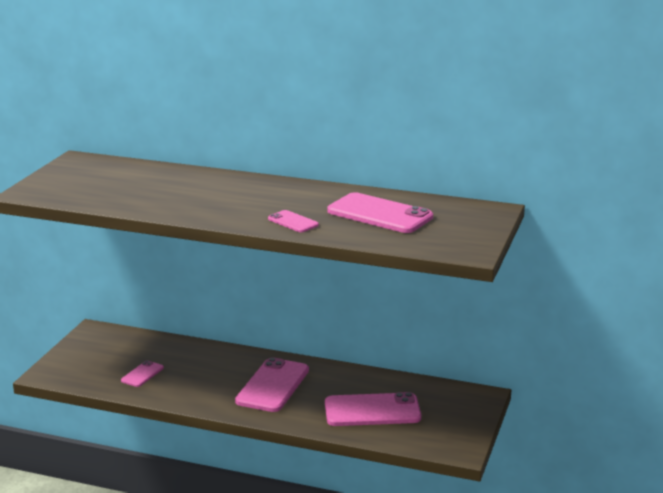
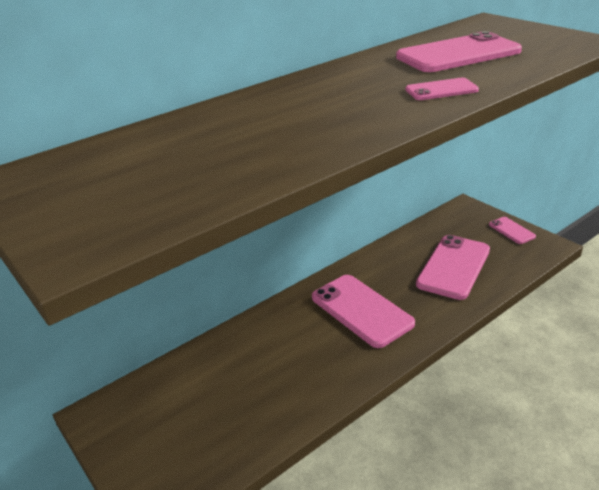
camera: 55 degrees left, 10 degrees up
(142, 374) = (250, 403): pink phone -> pink phone (511, 230)

